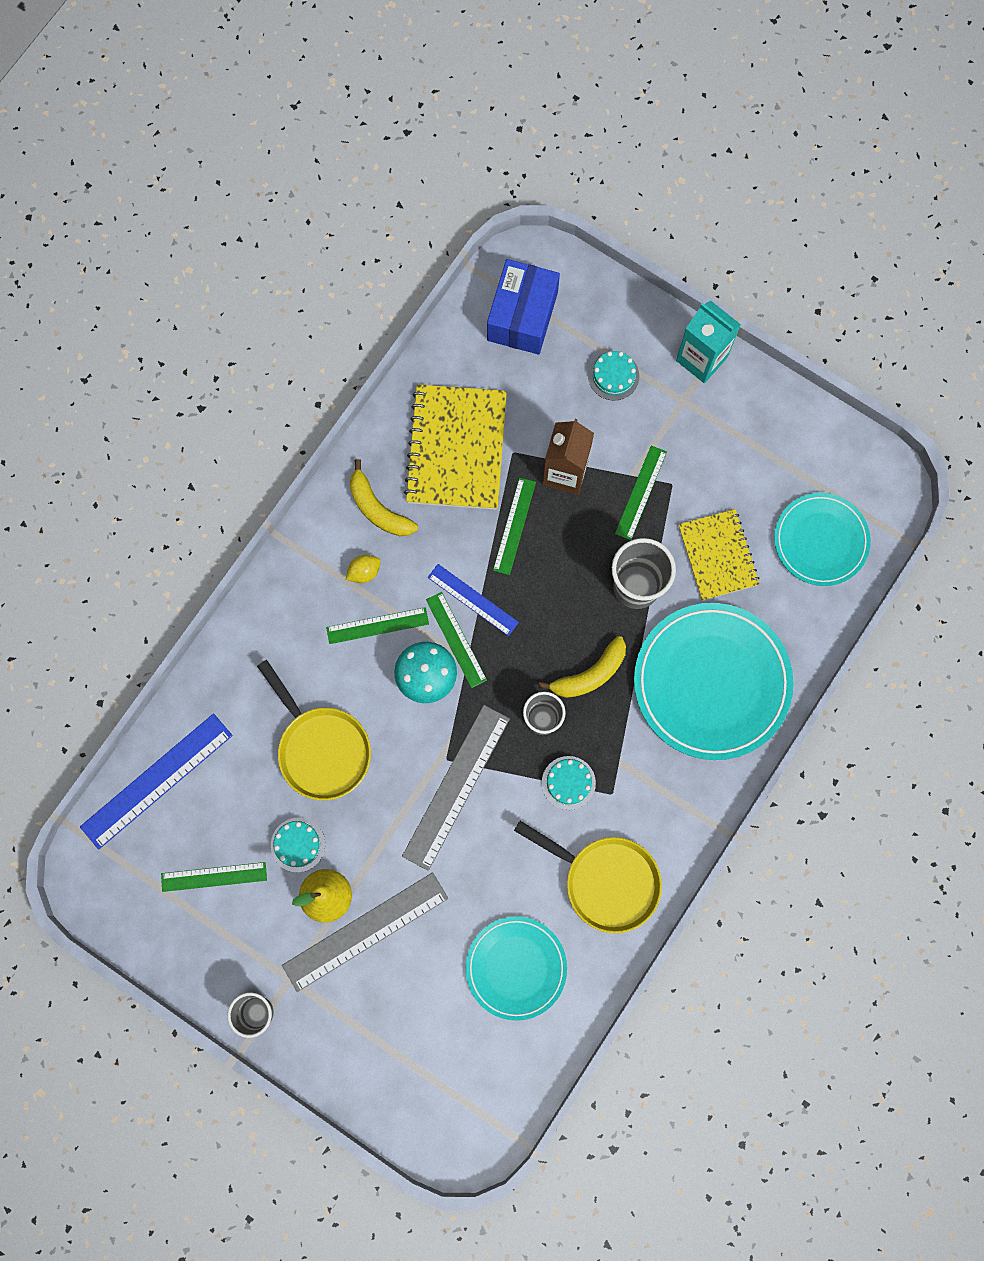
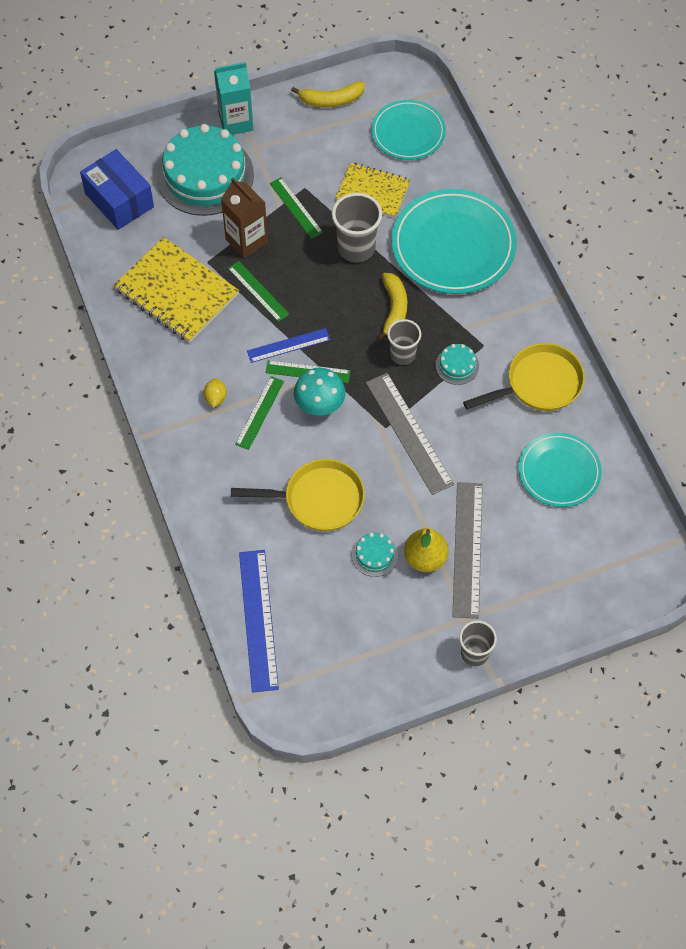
camera: 55 degrees left, 15 degrees down
(214, 876) = (356, 623): green ruler -> none
(378, 508) = (178, 363): yellow banana -> yellow banana (331, 100)
(613, 376) = (205, 175): turquoise cake -> turquoise cake, size x2.37

